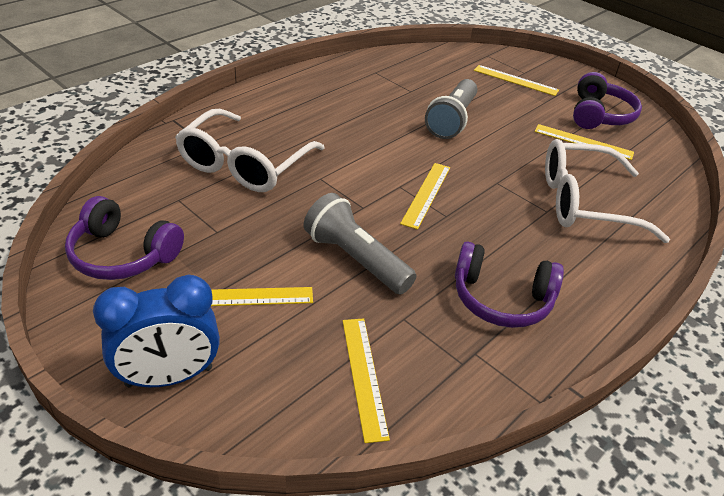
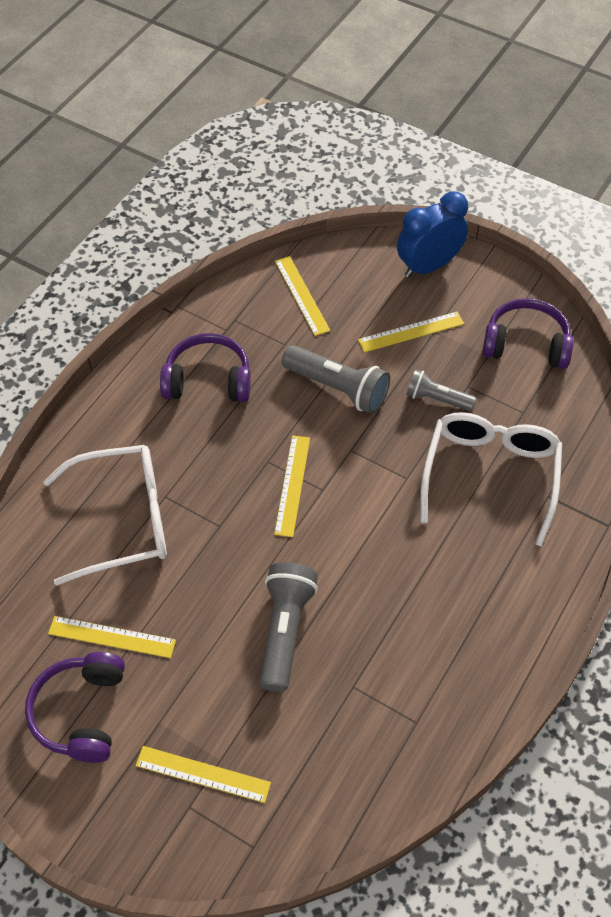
camera: 170 degrees right, 15 degrees up
(256, 227) = (437, 399): none -> grey flashlight

